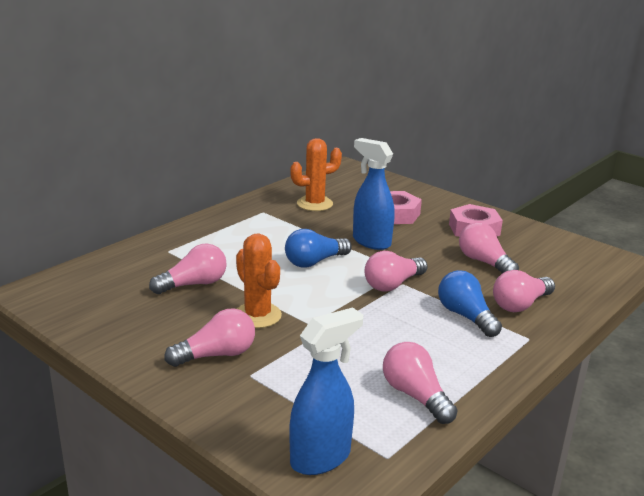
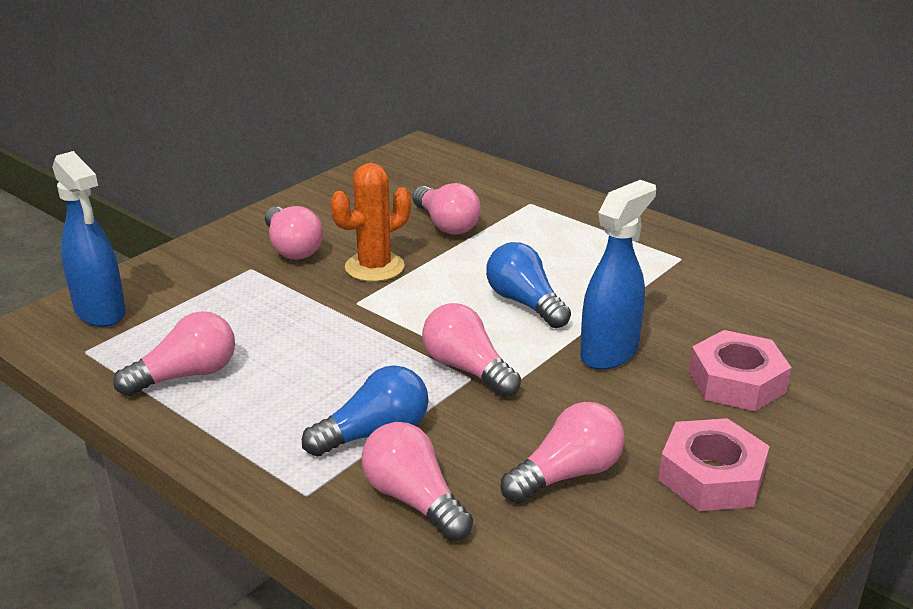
camera: 90 degrees right, 5 degrees up
(314, 204) = (736, 300): orange cactus -> none

